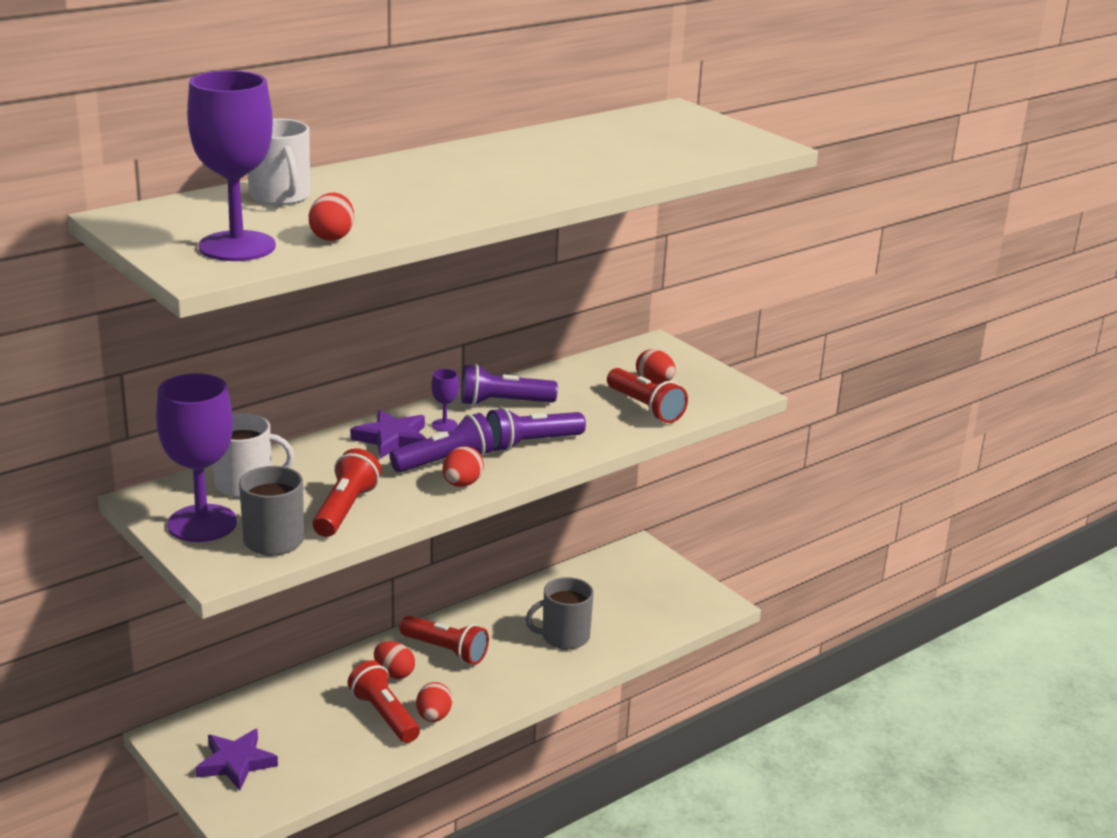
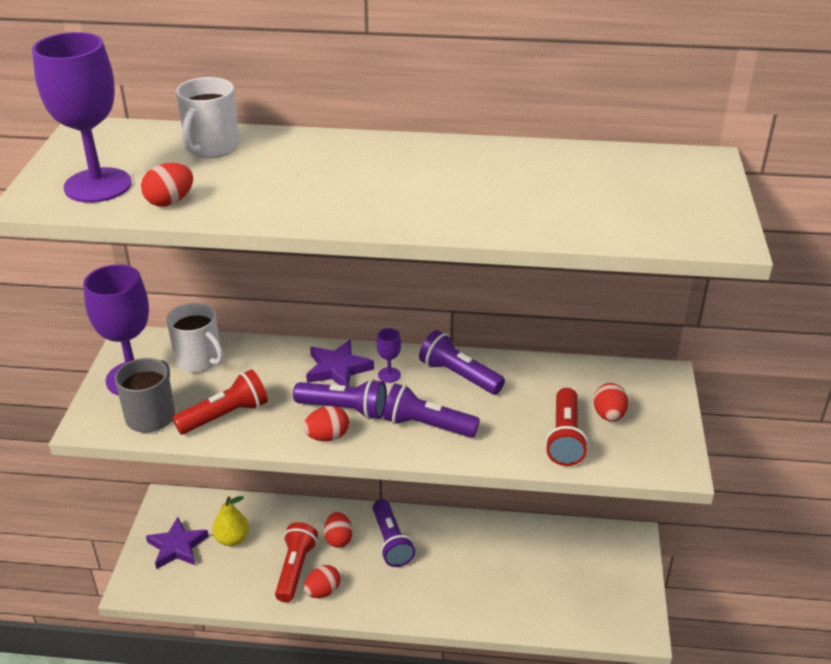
camera: 45 degrees right, 10 degrees up
(287, 727) = (232, 539): none -> yellow pear
(445, 650) = (391, 542): red flashlight -> purple flashlight
(564, 637) = (484, 582): grey mug -> none

